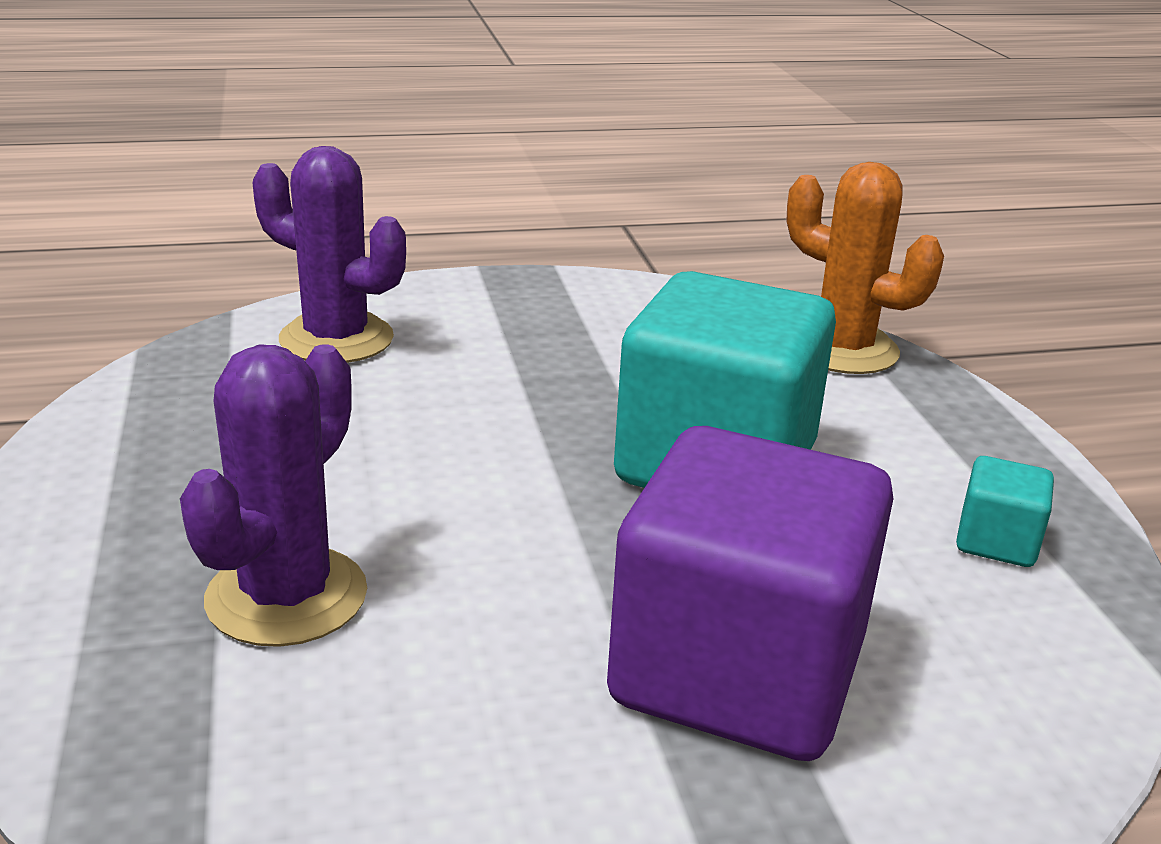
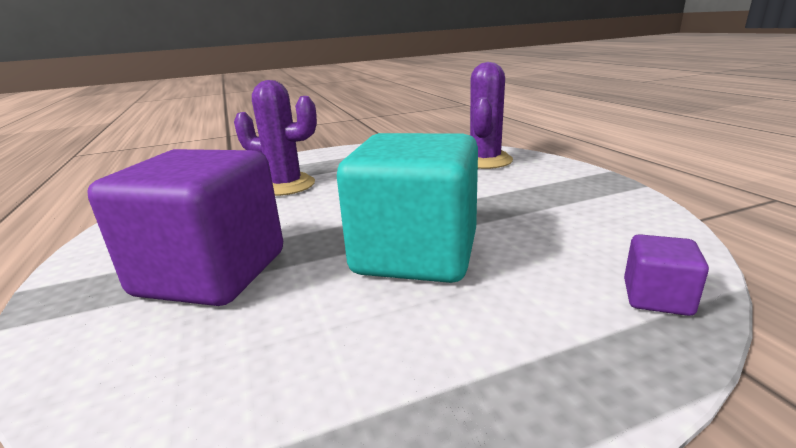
camera: 85 degrees right, 5 degrees down
(843, 349) = (657, 298): orange cactus -> purple cube
(996, 542) = (343, 386): turquoise cube -> none

